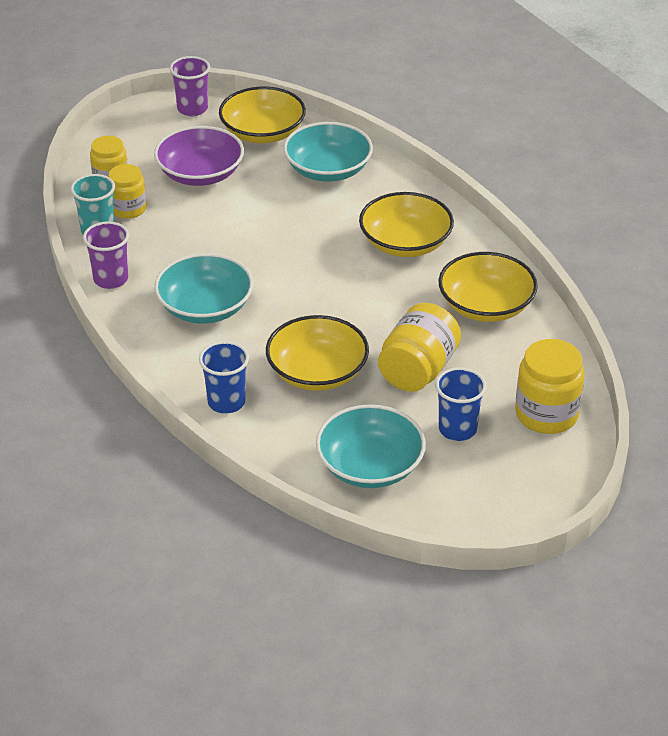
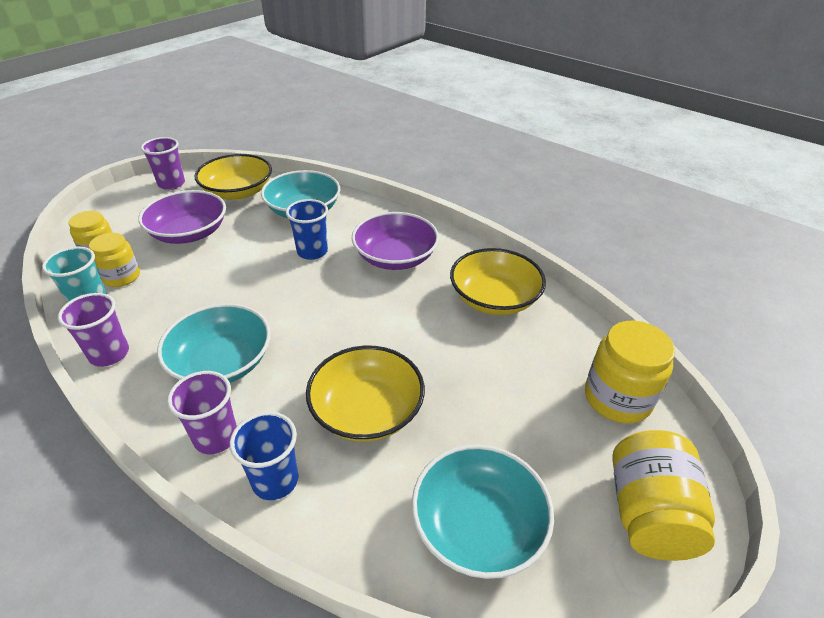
camera: 20 degrees left, 0 degrees up
(188, 363) = (216, 437): none -> purple cup
(405, 243) = (395, 257): yellow bowl -> purple bowl
(418, 370) = (468, 381): yellow jar -> yellow jar (648, 513)
(457, 429) = (545, 442): blue cup -> blue cup (312, 252)

